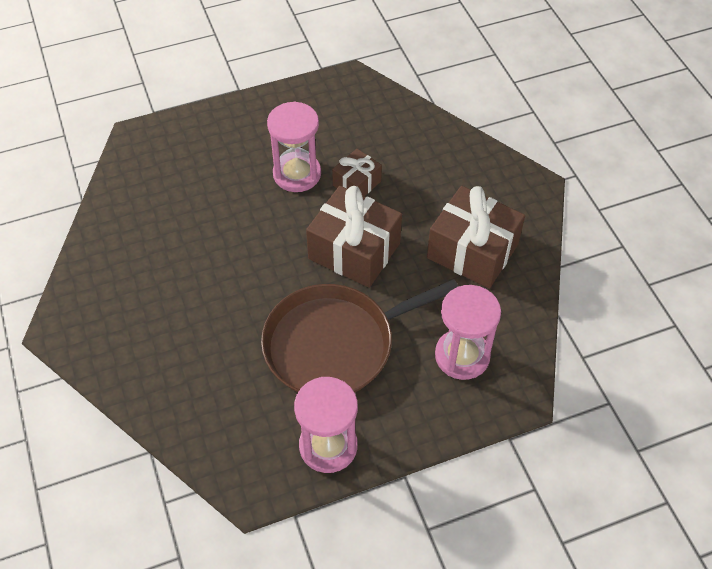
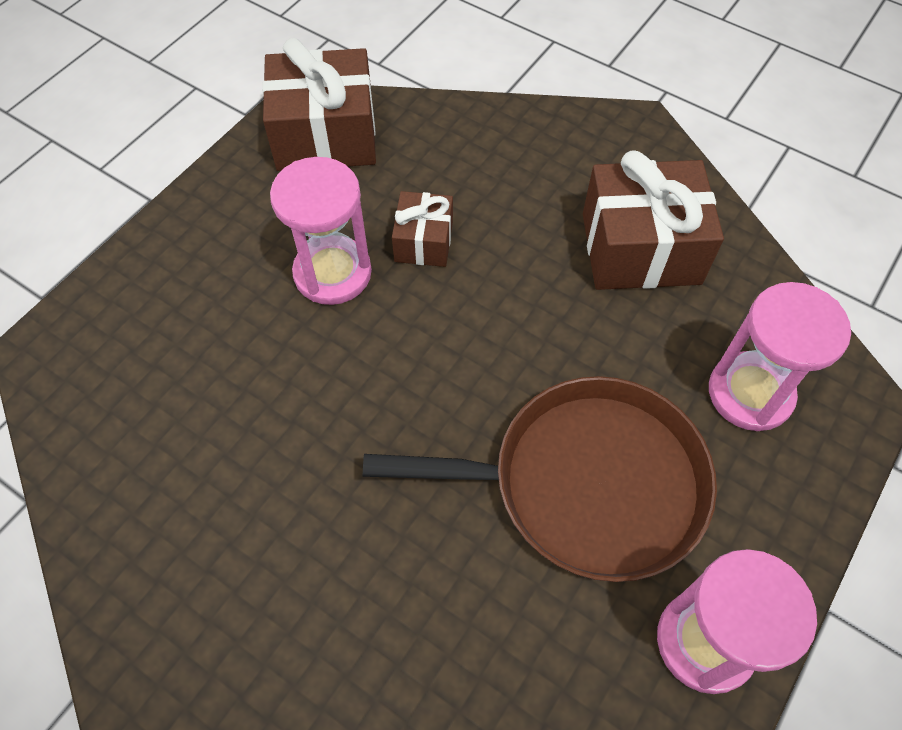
camera: 35 degrees left, 5 degrees up
(335, 344) = (586, 483): brown pan -> brown pan turned 120 degrees counterclockwise
(354, 251) = (498, 335): brown gift -> brown gift (325, 135)

